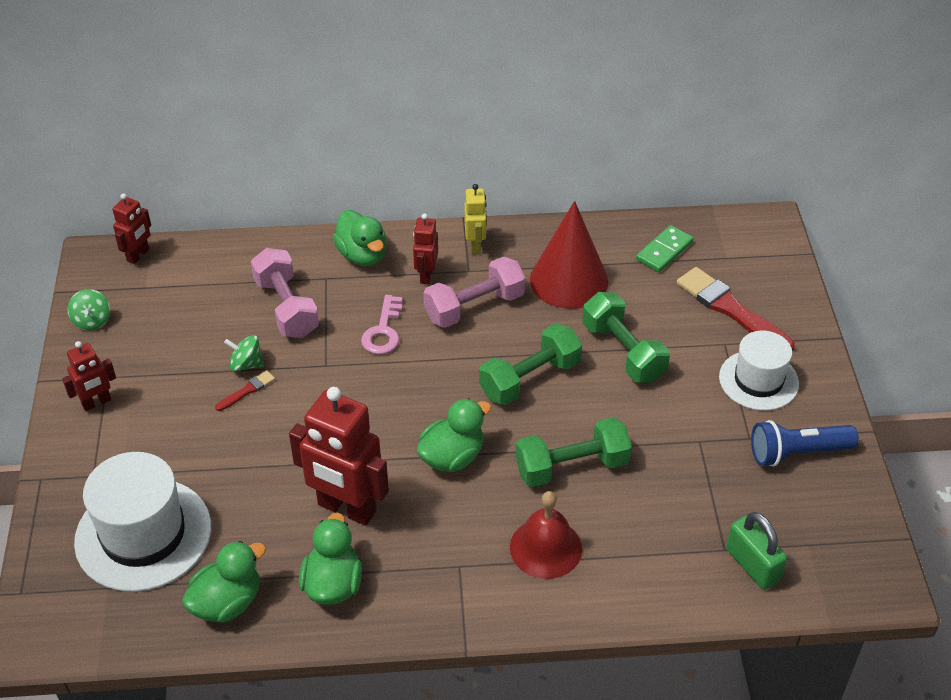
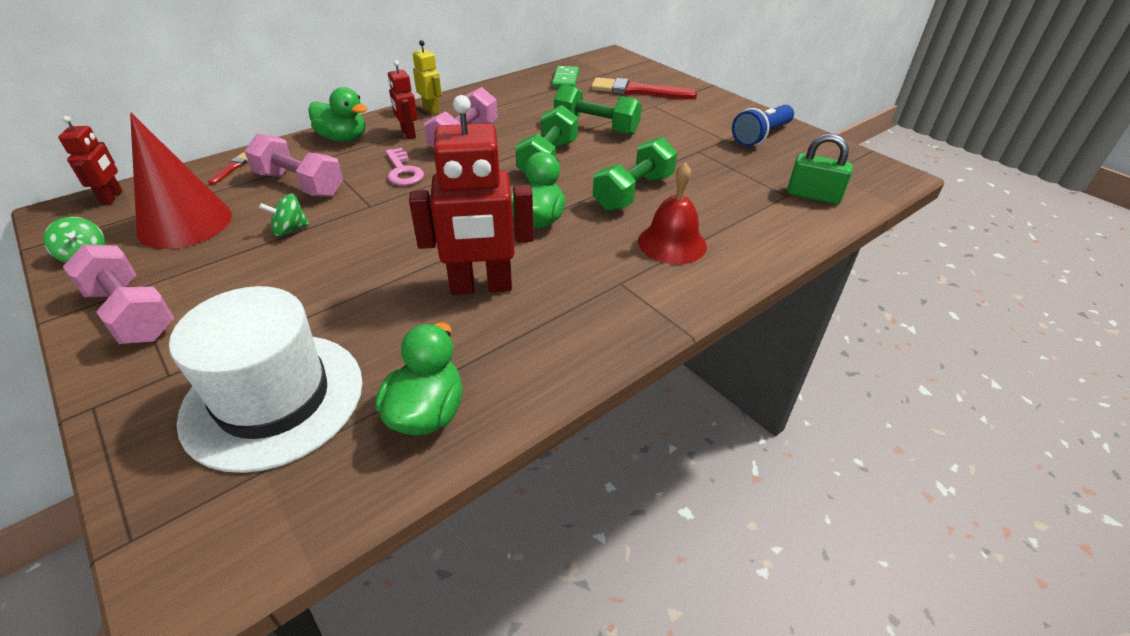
camera: 35 degrees left, 5 degrees down
(96, 403) = (132, 313): red robot -> pink dumbbell
(247, 391) = (306, 246): red brush -> red brush (232, 168)
(333, 584) = (524, 345): green duck -> none
(569, 280) = (518, 107): red cone -> red cone (185, 223)
(758, 380) = (695, 114): white hat -> none

